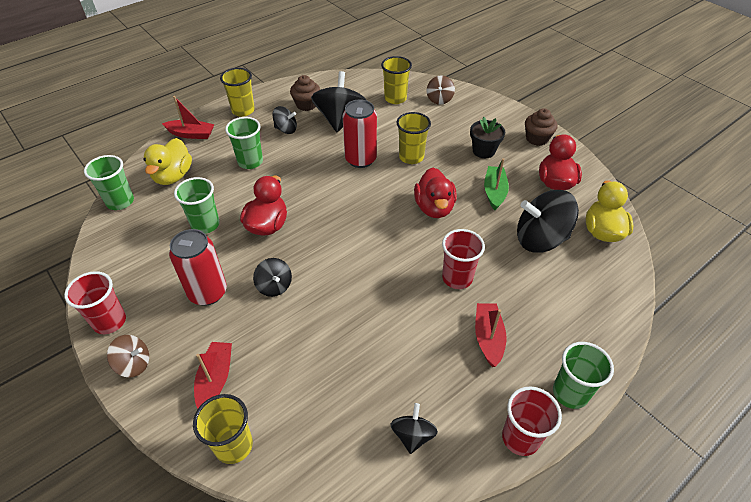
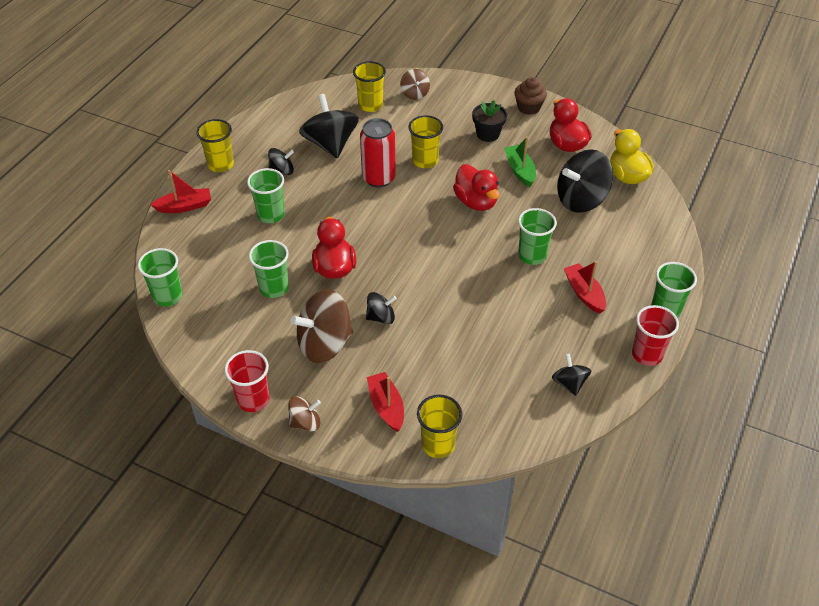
camera: 25 degrees left, 0 degrees up
(173, 176) = (202, 254): yellow duck -> none
(208, 292) = (324, 344): red can -> brown spinning top
(274, 286) = (381, 317): black spinning top -> black spinning top turned 45 degrees counterclockwise
(306, 105) = (284, 138): brown cupcake -> none
(457, 278) = (532, 255): red cup -> green cup

